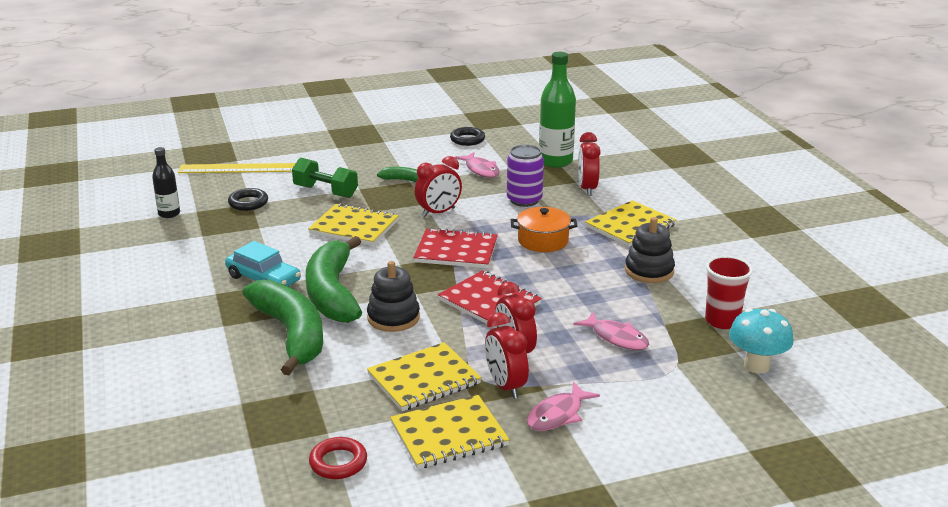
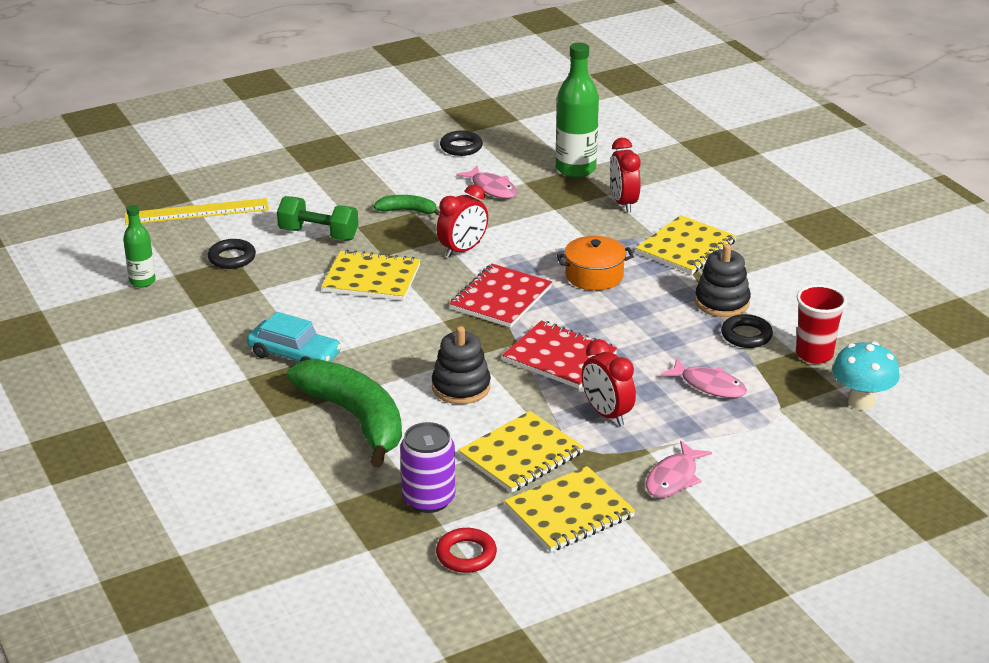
camera: 10 degrees left, 5 degrees up
(169, 214) = (142, 281): black bottle -> green bottle
(332, 293) = (381, 364): green banana -> none
(456, 251) = (501, 298): red notebook -> red notebook turned 60 degrees counterclockwise
(505, 386) = (609, 453): red clock -> none
(524, 200) = (556, 225): purple can -> purple can (428, 499)
(663, 299) = (746, 335): none -> black ring

